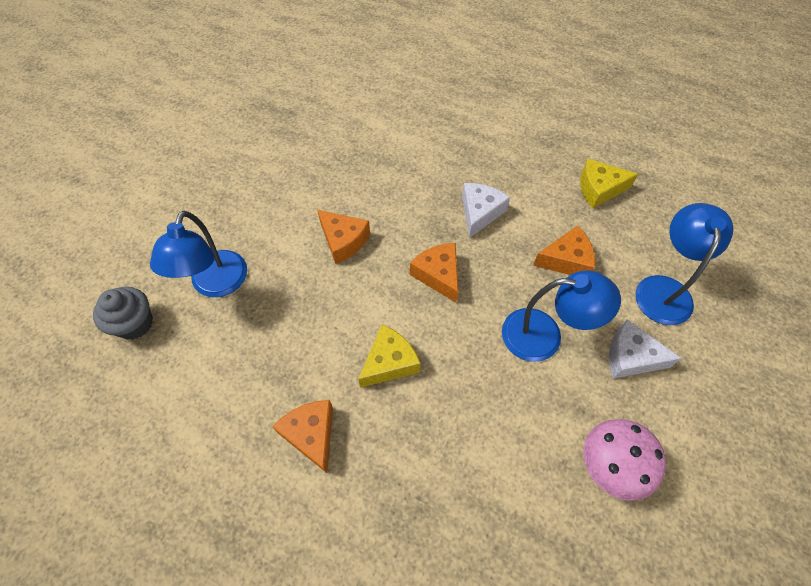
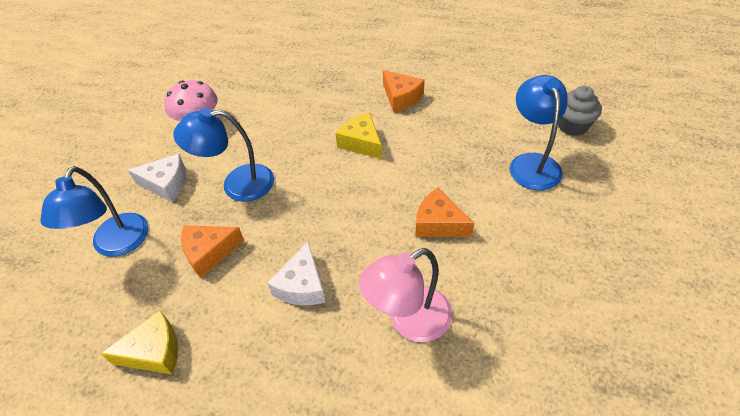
camera: 170 degrees right, 10 degrees down
(389, 362) = (361, 143): yellow cheese -> yellow cheese turned 105 degrees clockwise
(400, 171) = (409, 321): none -> pink lamp
(438, 275) = (336, 212): orange cheese -> none

